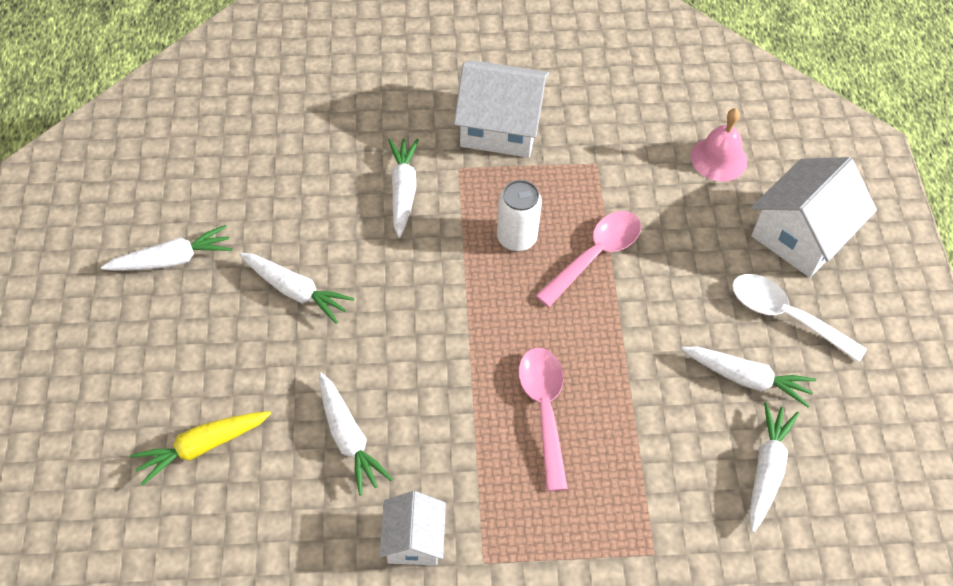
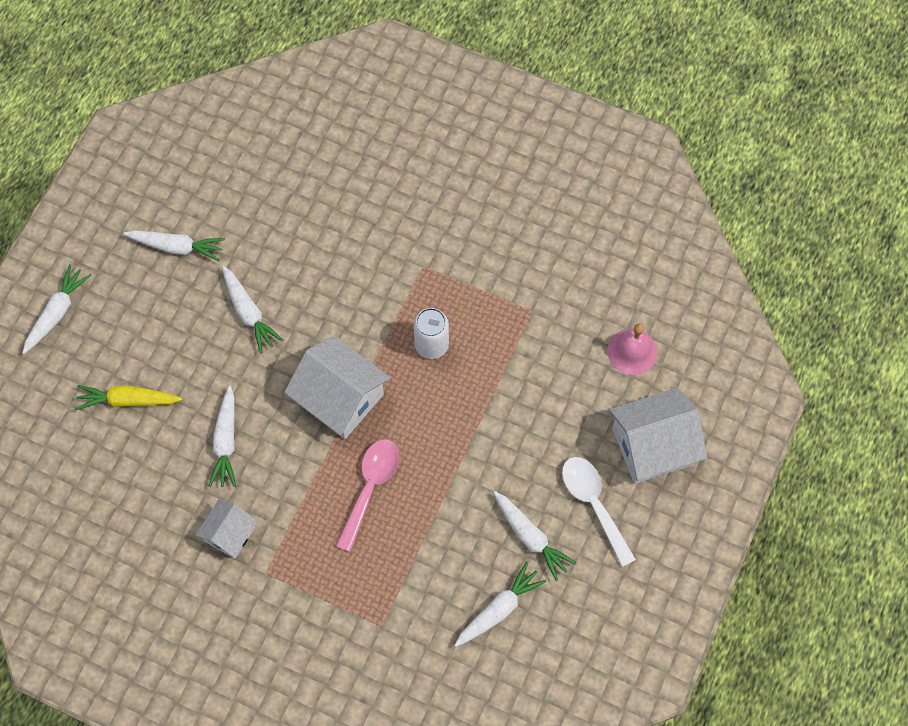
camera: 30 degrees right, 10 degrees up
(403, 190) = (370, 266): white carrot -> white carrot (57, 313)
(500, 126) = (476, 244): white house -> white house (340, 398)
(595, 255) = (482, 387): pink spoon -> none

